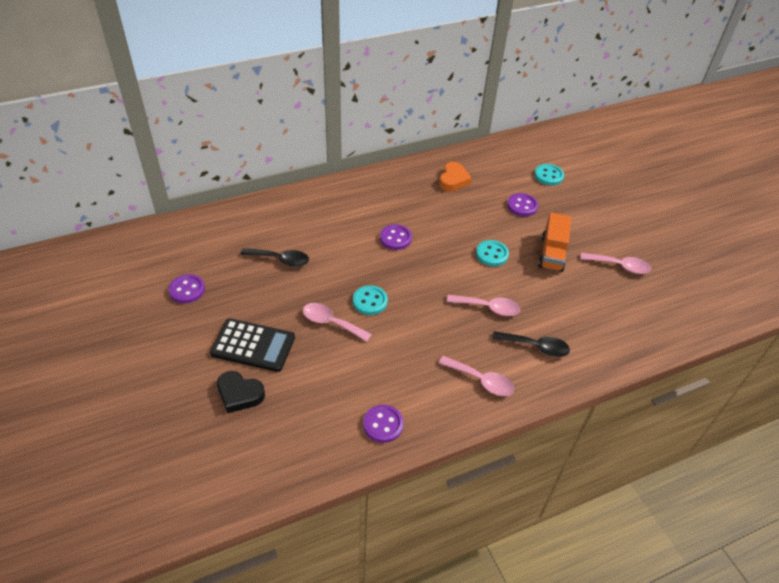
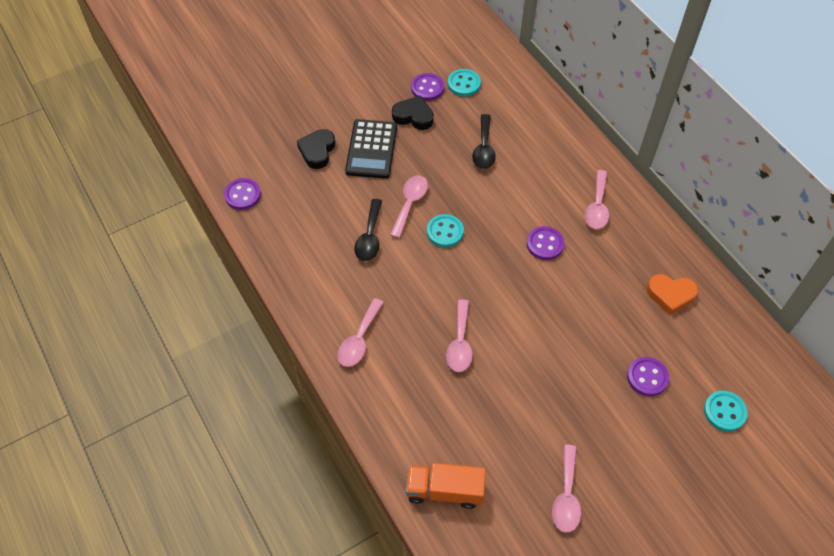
camera: 85 degrees right, 10 degrees up
(221, 306) = (413, 116): none -> black heart
(364, 201) = (597, 206): none -> pink spoon
(383, 424) = (298, 260): purple button -> purple button (242, 195)
(492, 254) = (546, 344): turquoise button -> turquoise button (464, 84)
(536, 347) = (412, 392): black spoon -> black spoon (369, 237)
(552, 253) = (567, 413): orange truck -> orange truck (444, 490)

